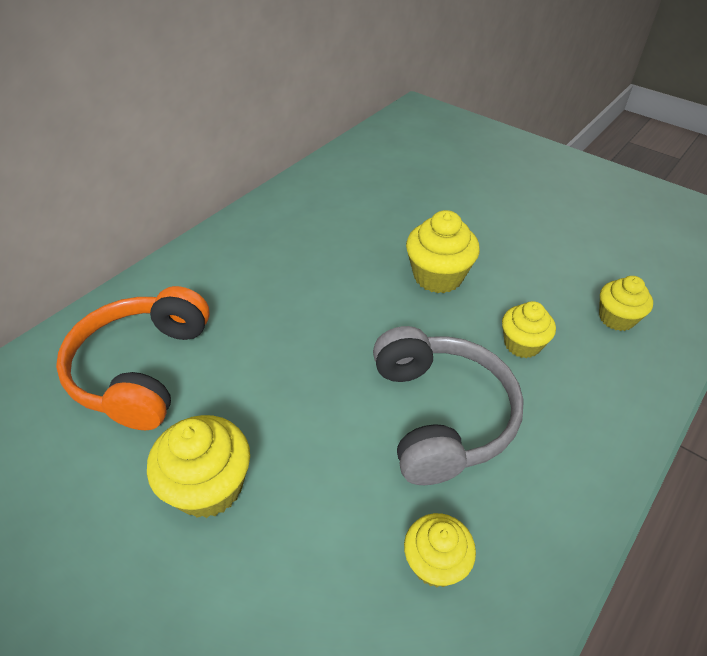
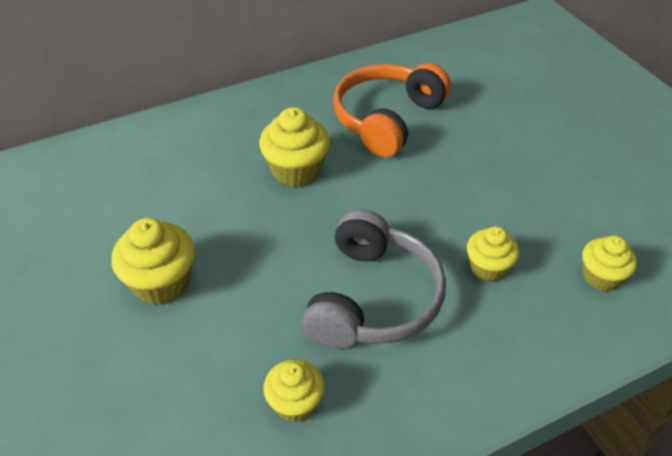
camera: 25 degrees right, 0 degrees up
(141, 369) = (160, 180): orange headphones -> orange headphones (387, 118)
(438, 276) = (449, 183): yellow cupcake -> yellow cupcake (296, 170)

